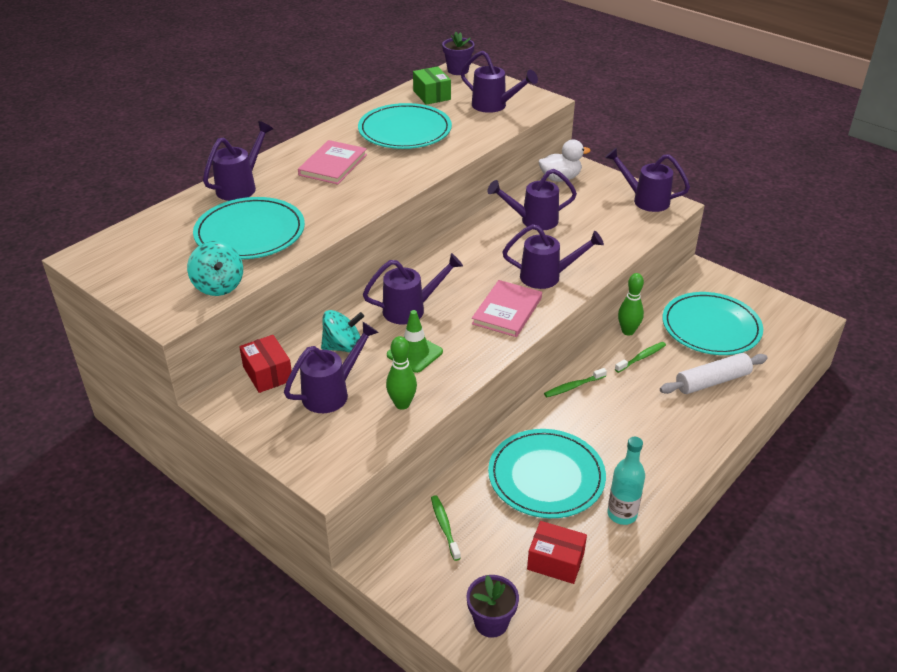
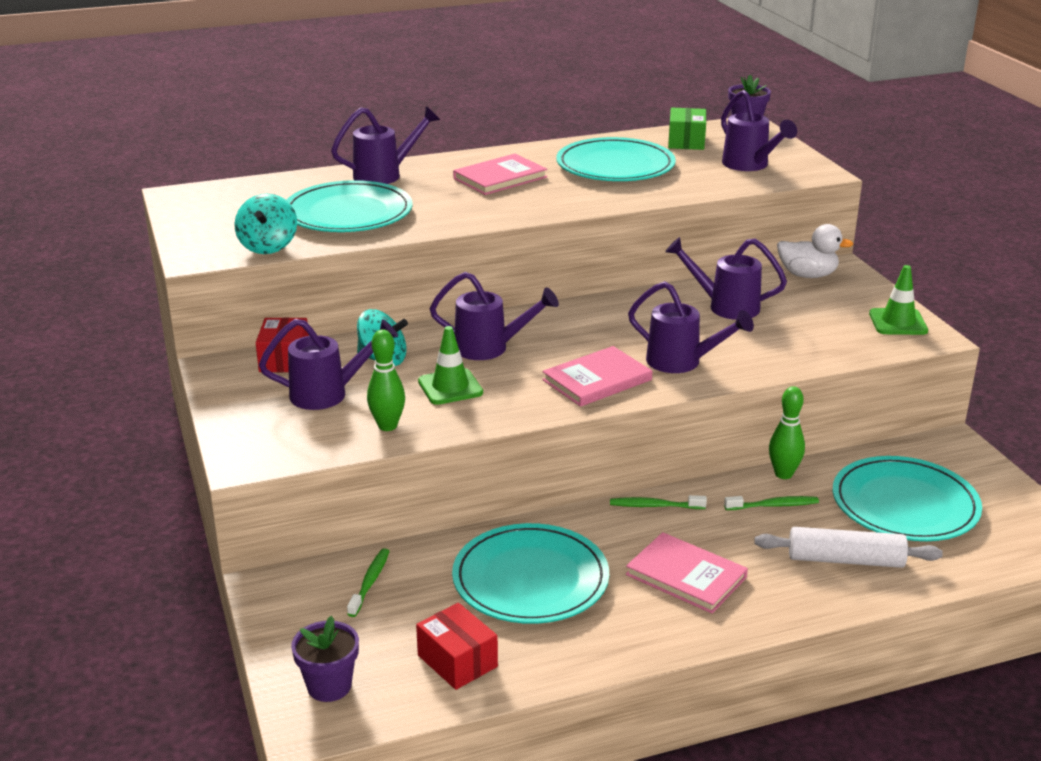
camera: 30 degrees right, 10 degrees down
(622, 514) = (582, 648): turquoise bottle -> none
(636, 432) = (686, 576): none -> pink book
(645, 200) = (898, 322): purple watering can -> green traffic cone

